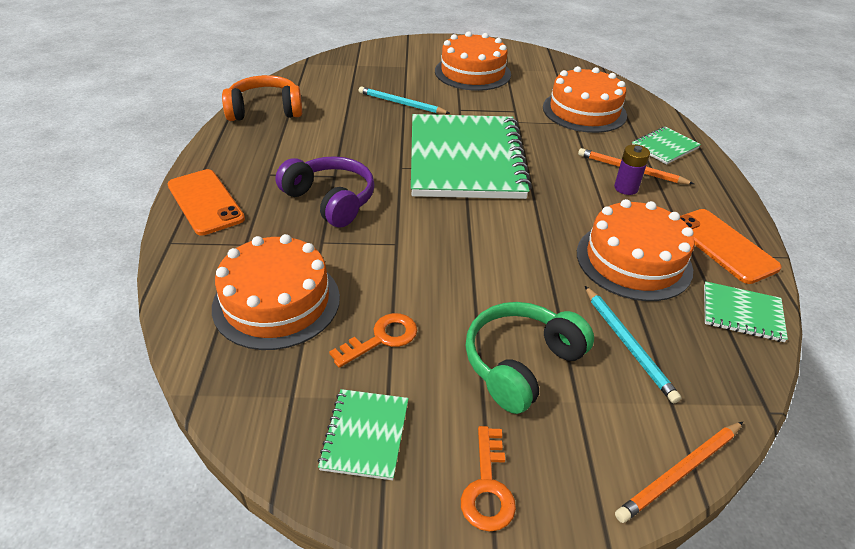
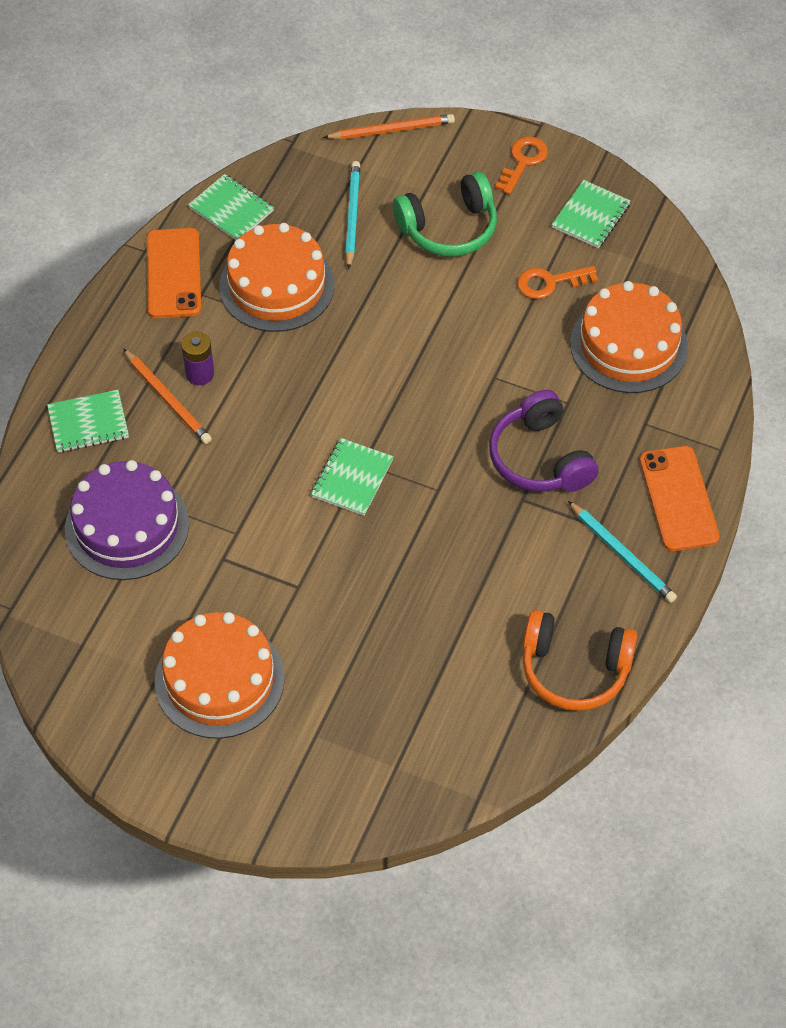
camera: 155 degrees left, 15 degrees up
(401, 103) = (374, 626): turquoise pencil -> turquoise pencil (622, 554)
(465, 159) = (352, 478): green notebook -> green notebook, size x0.42
(584, 111) = (127, 526): orange cake -> purple cake

